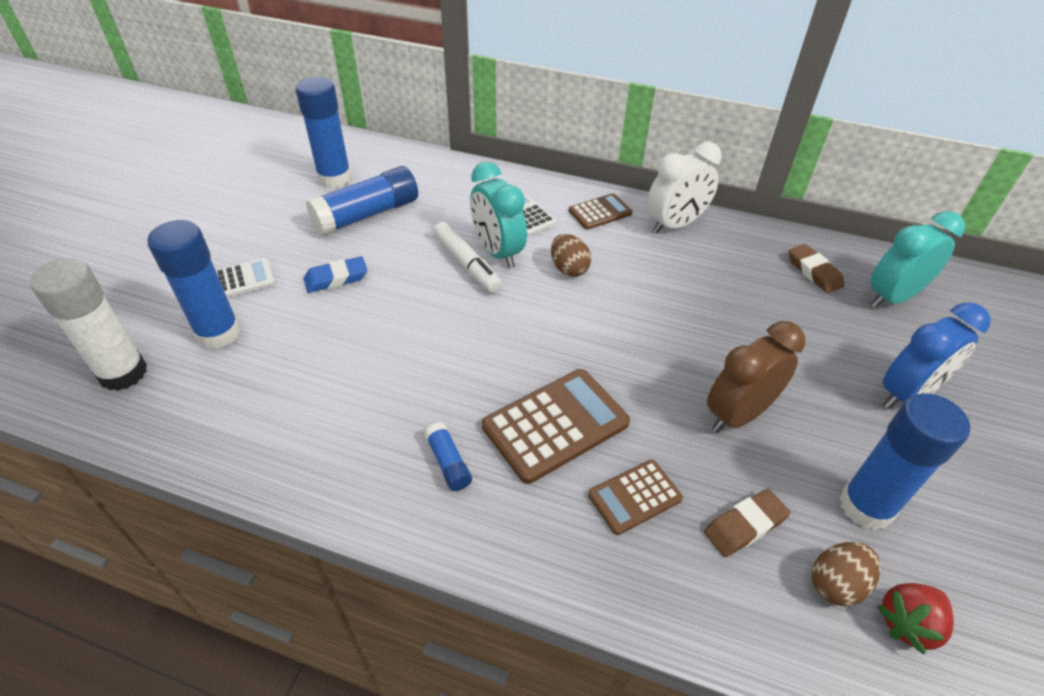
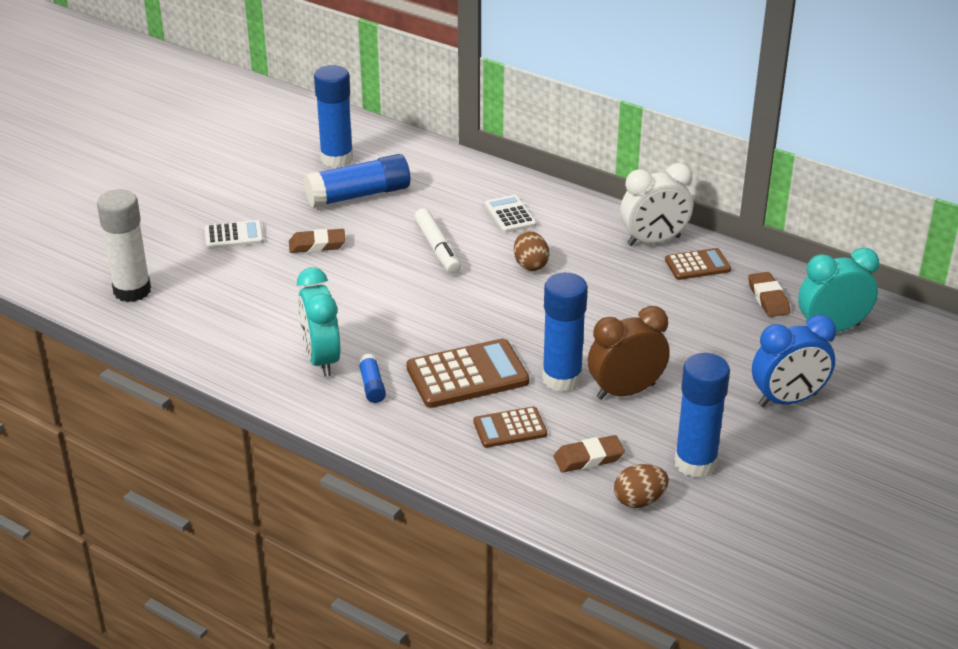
camera: 15 degrees right, 10 degrees down
(218, 333) = (210, 273): blue glue stick -> blue glue stick (562, 379)
(336, 278) = (317, 245): blue eraser -> brown eraser
(498, 252) = (470, 243): turquoise clock -> turquoise clock (321, 359)
(600, 212) = (584, 220): brown calculator -> brown calculator (697, 265)
(907, 623) = (680, 529): red strawberry -> none

